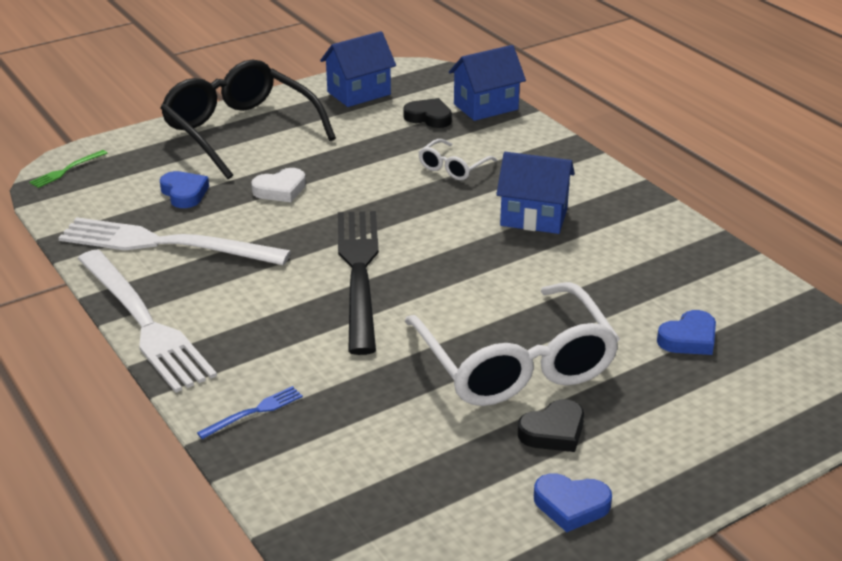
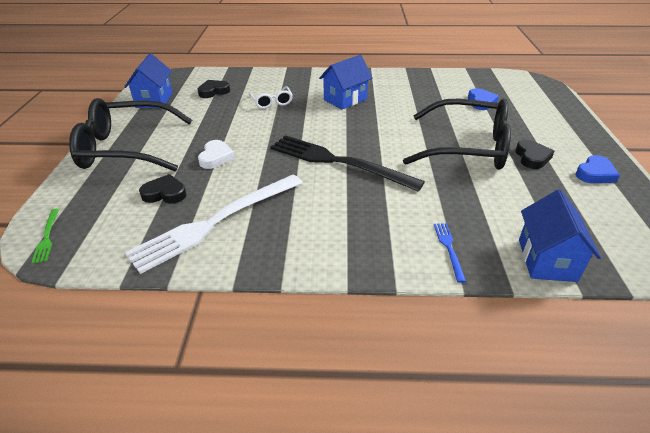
camera: 55 degrees left, 5 degrees up
(144, 322) = (302, 264): white fork -> none
(184, 193) = (165, 193): blue heart -> black heart
(486, 107) = (228, 76): blue house -> blue house (547, 260)
(516, 365) = (469, 147): white glasses -> black glasses

